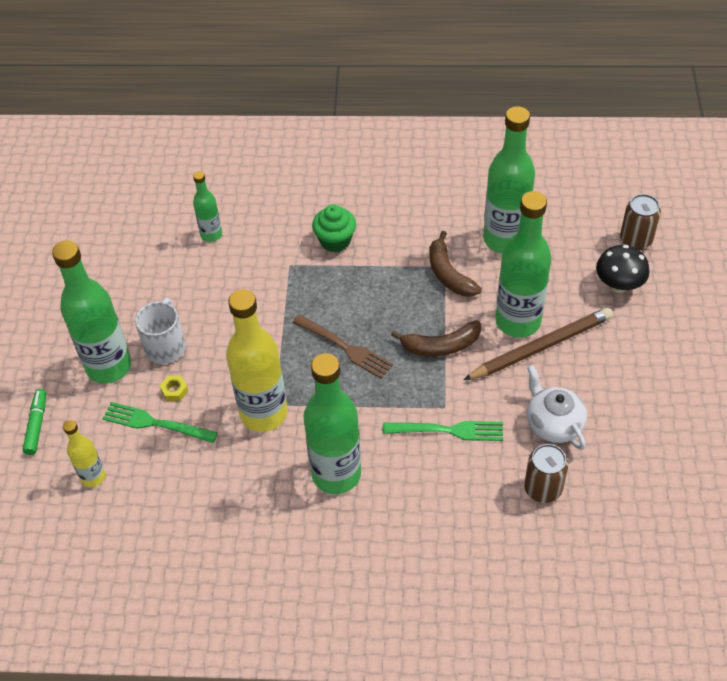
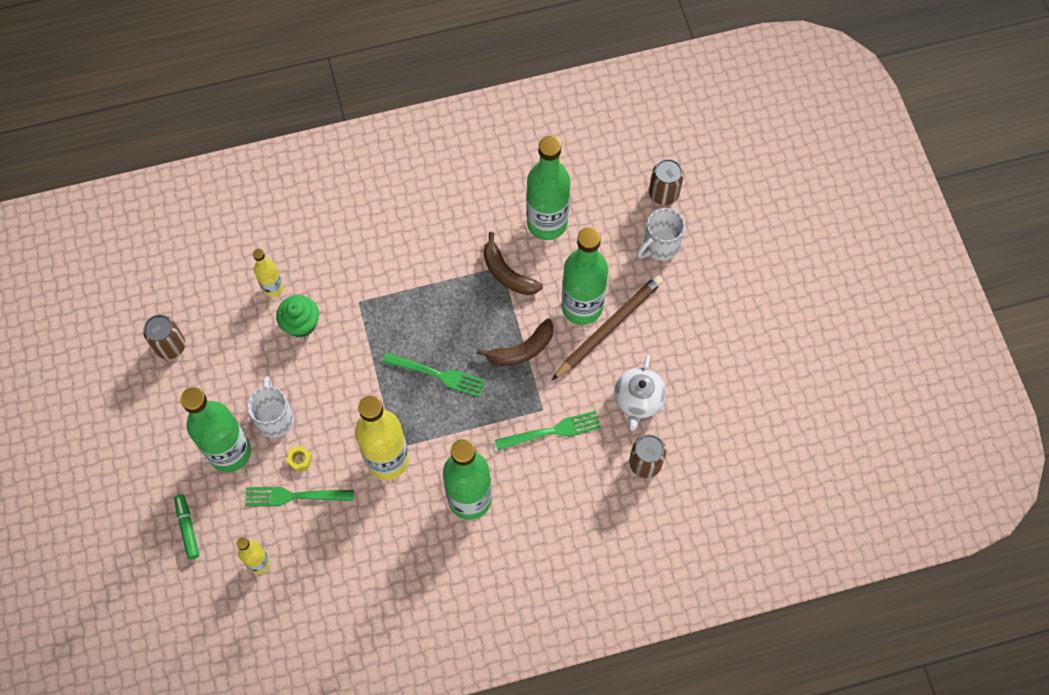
camera: 20 degrees left, 15 degrees up
(93, 261) = (170, 346): none -> brown can
(211, 235) = (273, 288): green bottle -> yellow bottle
(335, 241) = (392, 265): green cupcake -> green cupcake (301, 324)
(345, 347) = (438, 374): brown fork -> green fork
(553, 423) = (638, 400): white teapot -> white teapot turned 120 degrees counterclockwise
(618, 285) = (660, 246): black mushroom -> white mug

